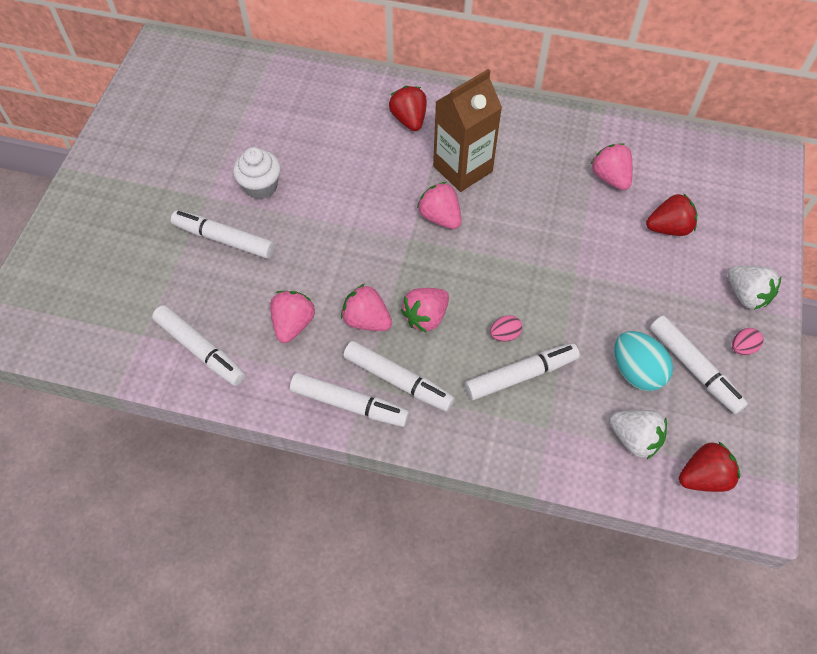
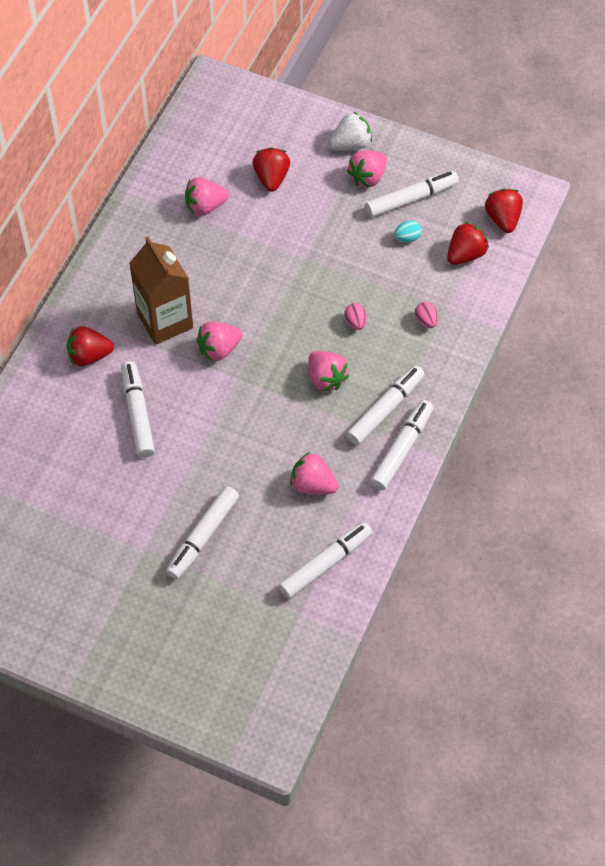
camera: 80 degrees left, 0 degrees up
(261, 187) = (144, 499): white cupcake -> none
(366, 320) = (320, 425): pink strawberry -> pink strawberry (367, 177)
(521, 375) = (396, 319): white marker -> white marker (138, 413)
(634, 439) = (465, 254): white strawberry -> red strawberry
(636, 371) = (407, 238): turquoise egg -> turquoise egg, size x0.53
(742, 347) = (398, 162): pink egg -> pink egg (426, 321)

